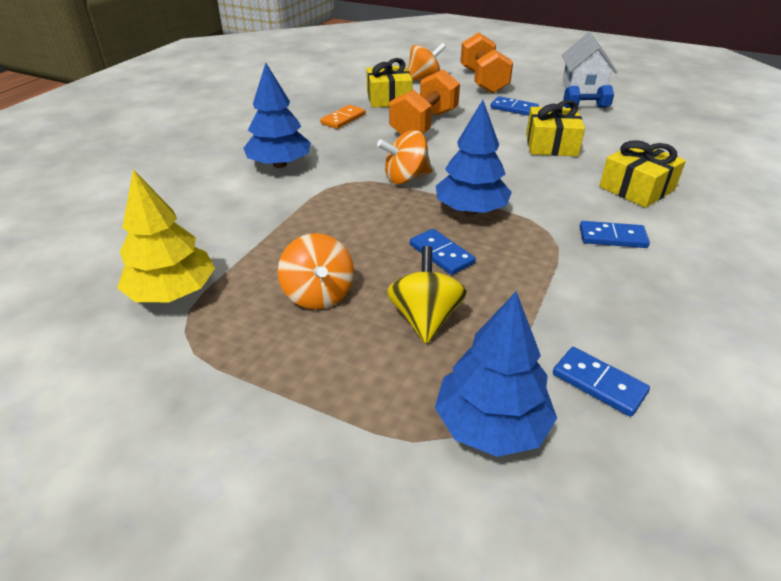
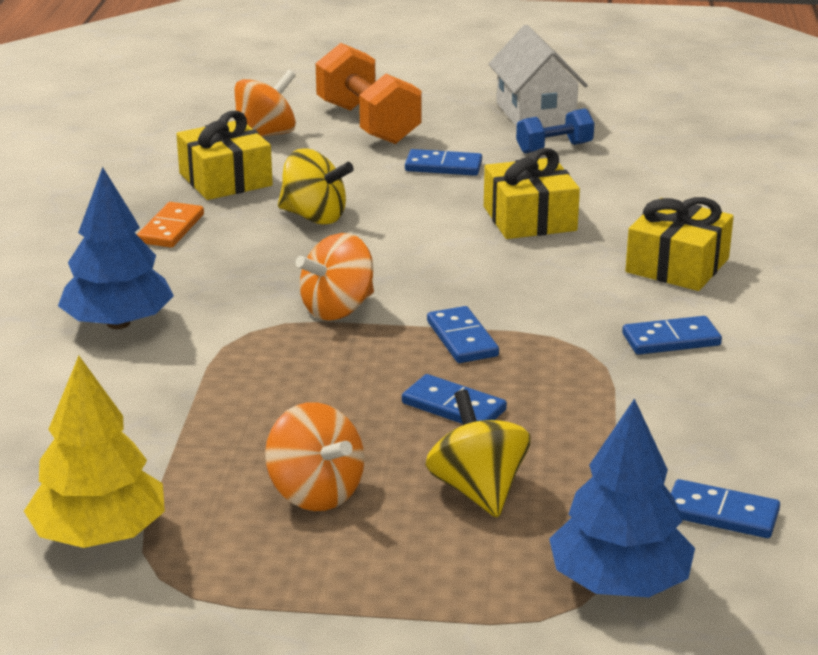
camera: 20 degrees left, 10 degrees down
(424, 124) = (314, 217): orange dumbbell -> yellow spinning top
(471, 210) = (462, 339): blue tree -> blue domino

